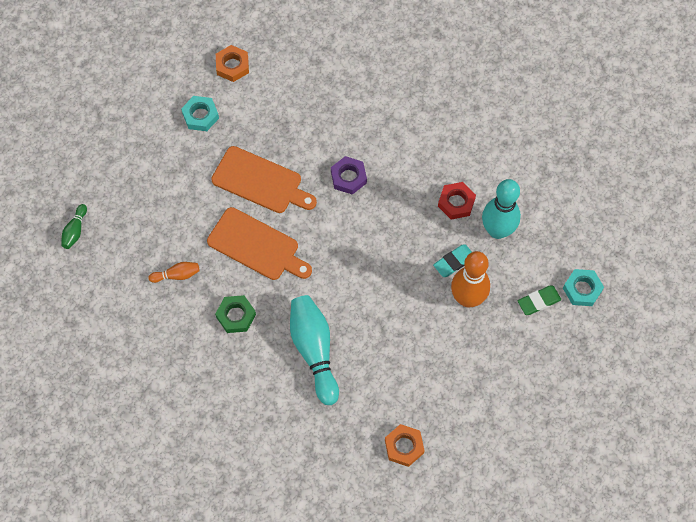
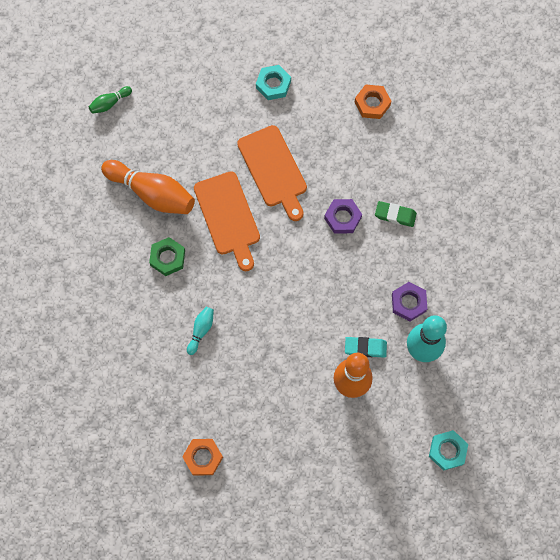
camera: 40 degrees right, 5 degrees up
(177, 275) = (152, 193): orange bowling pin -> orange bowling pin, size x2.12
(232, 66) = (330, 63): orange nut -> orange nut (372, 104)
(314, 351) = (201, 330): turquoise bowling pin -> turquoise bowling pin, size x0.47
(456, 202) = (408, 303): red nut -> purple nut
(538, 301) = (404, 432): green eraser -> green eraser (395, 215)

